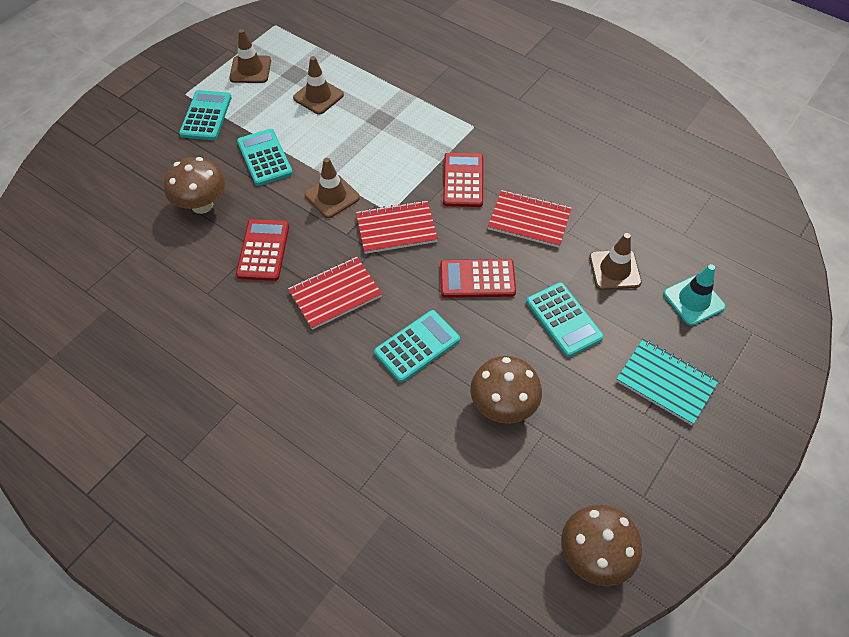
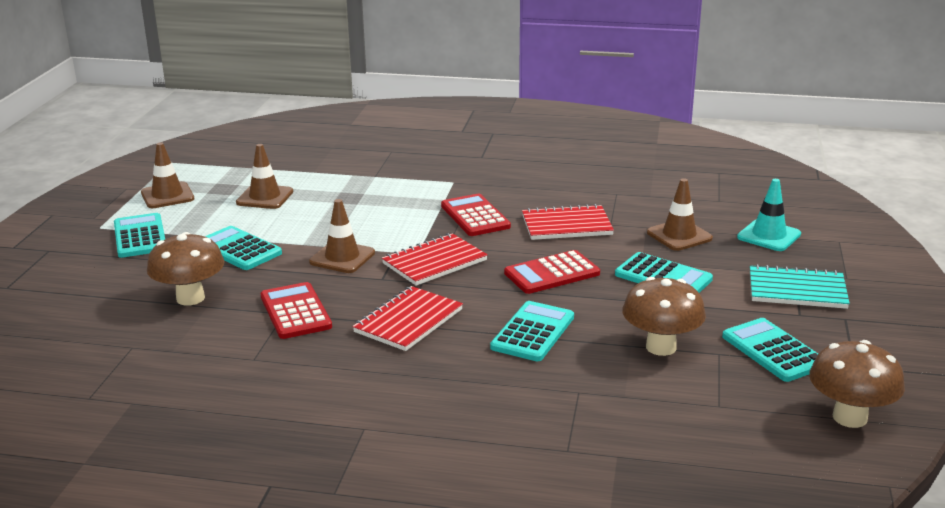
camera: 25 degrees left, 30 degrees down
(589, 450) = (773, 351): none -> turquoise calculator

